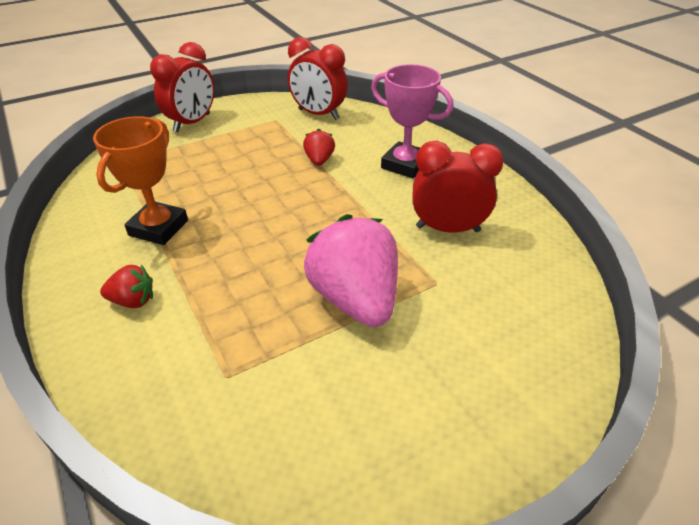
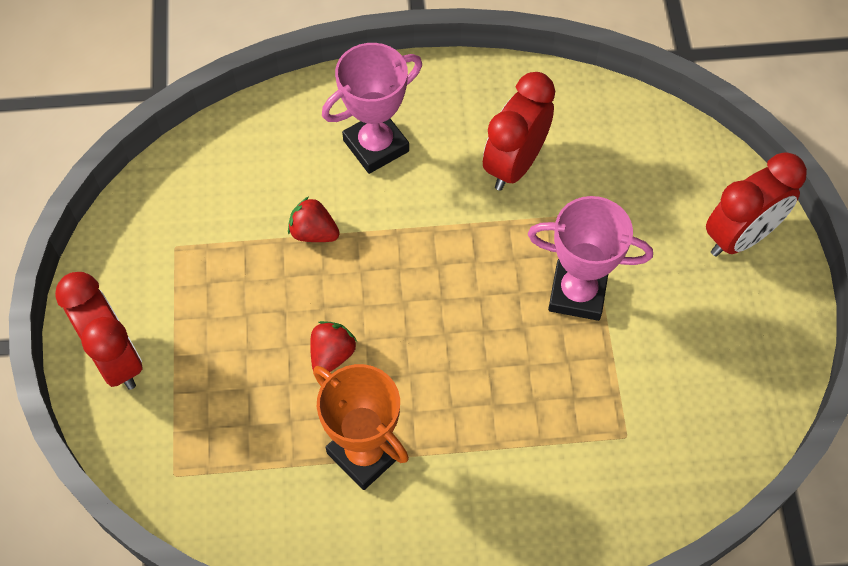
camera: 65 degrees left, 20 degrees up
(133, 301) = (486, 501): red strawberry -> red strawberry (332, 355)
(318, 114) = (193, 189): red clock -> red clock (740, 237)
(355, 299) = (577, 293): pink strawberry -> pink trophy

